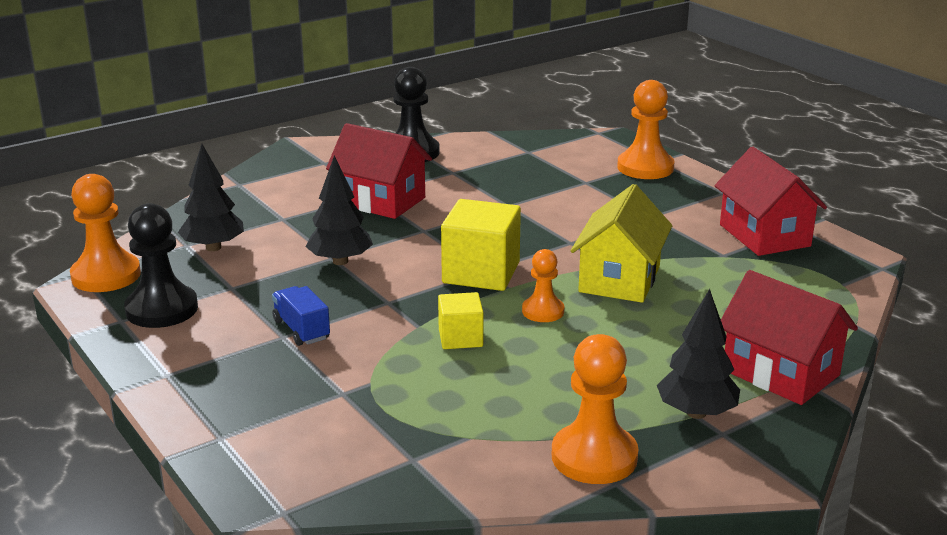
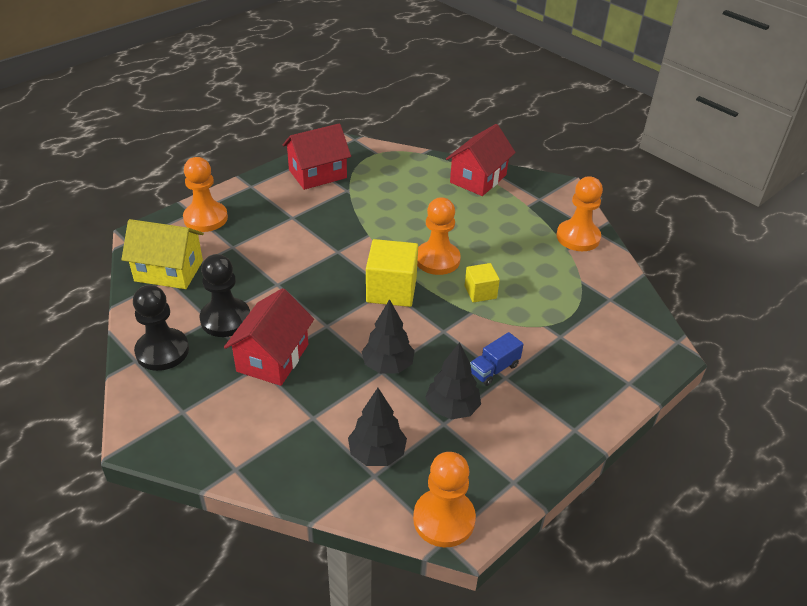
camera: 100 degrees left, 15 degrees up
(162, 309) = (489, 459): black pawn -> black pawn (225, 319)
(543, 311) = (437, 260): orange pawn -> orange pawn, size x1.68
(619, 279) = (388, 230): yellow house -> yellow house (169, 271)
(696, 413) = (526, 205): black tree -> black tree (452, 408)

